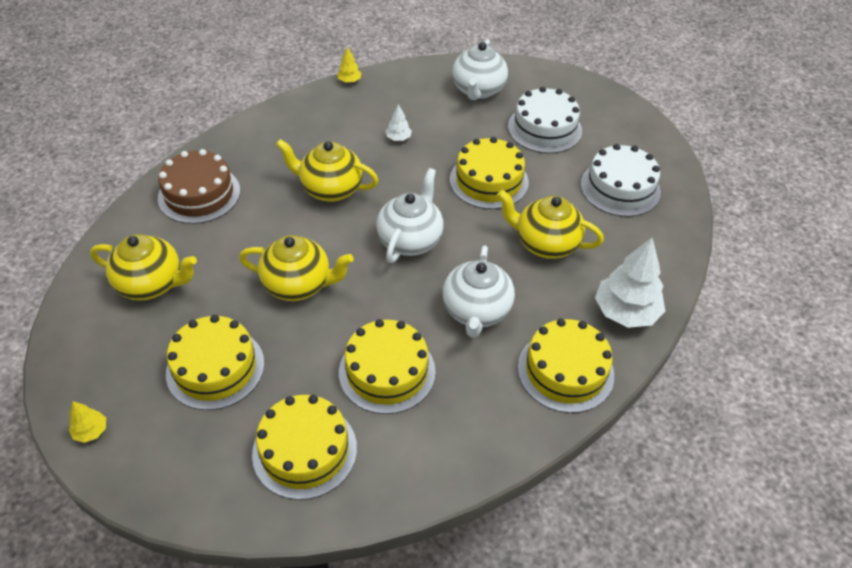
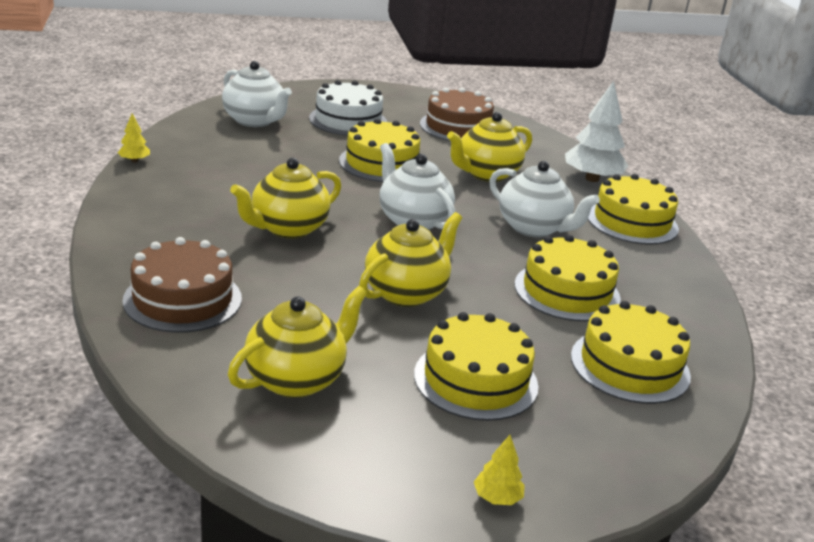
camera: 60 degrees left, 20 degrees down
(398, 138) = (264, 173): white tree -> none
(620, 188) = (458, 127): white cake -> brown cake

